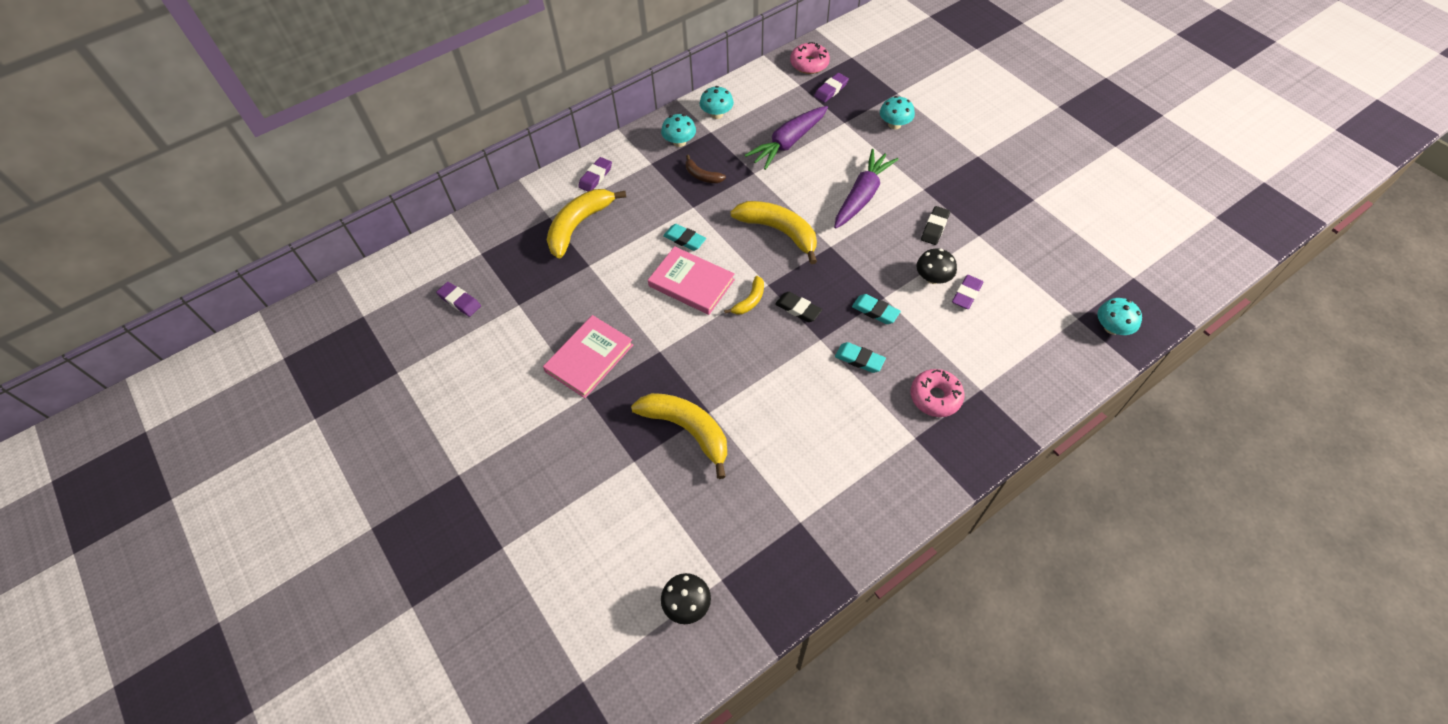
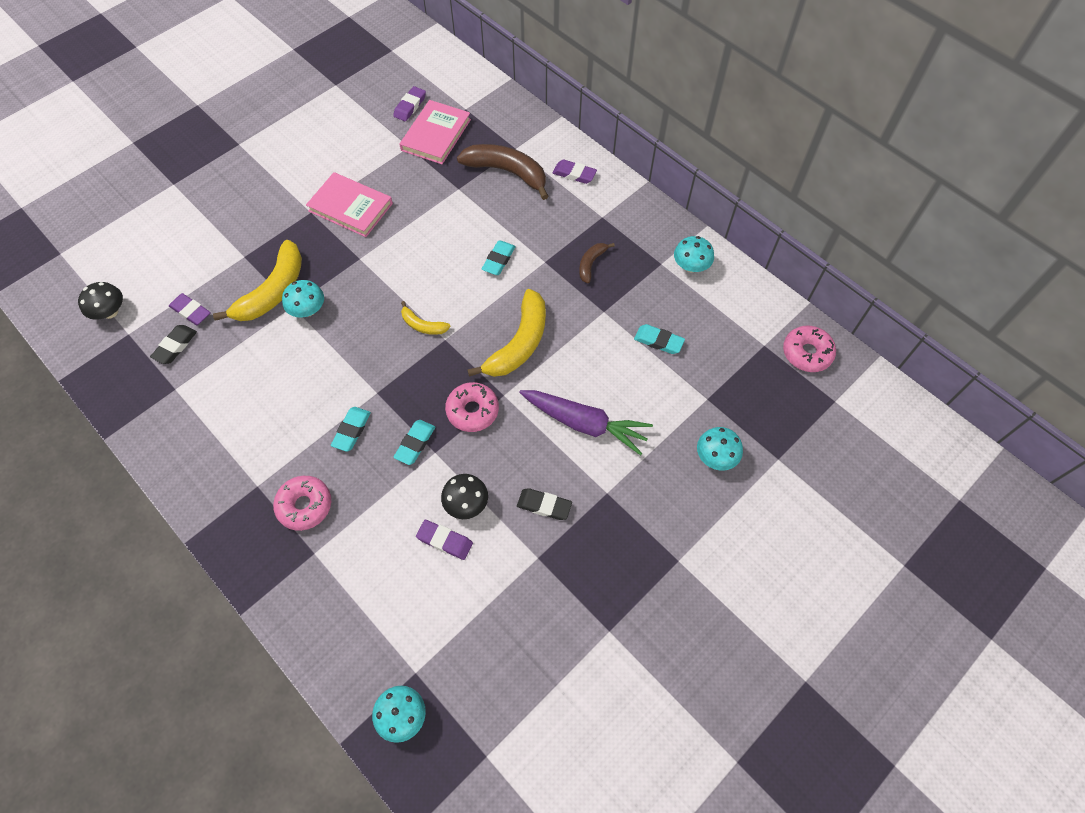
camera: 80 degrees right, 5 degrees up
(579, 225) = (507, 172): yellow banana -> brown banana
(679, 142) = (639, 237): turquoise mushroom -> turquoise mushroom (308, 310)
(691, 283) = (442, 273): pink book -> pink book (436, 135)
(788, 143) = (658, 341): purple carrot -> turquoise eraser
(798, 309) = (414, 369): black eraser -> black eraser (175, 346)
(831, 90) = (763, 380): purple eraser -> purple eraser (191, 311)
(845, 268) = (472, 411): none -> pink donut

